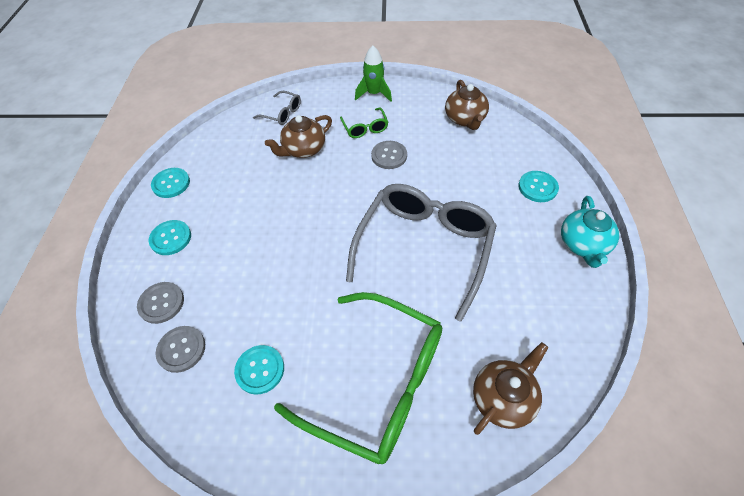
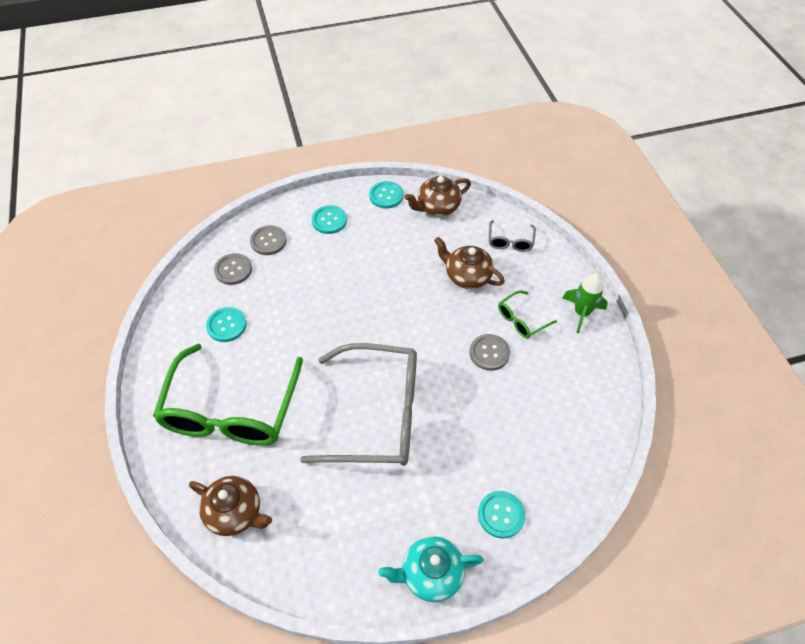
camera: 70 degrees right, 0 degrees up
(465, 119) = (583, 416): brown teapot -> brown teapot (437, 207)

